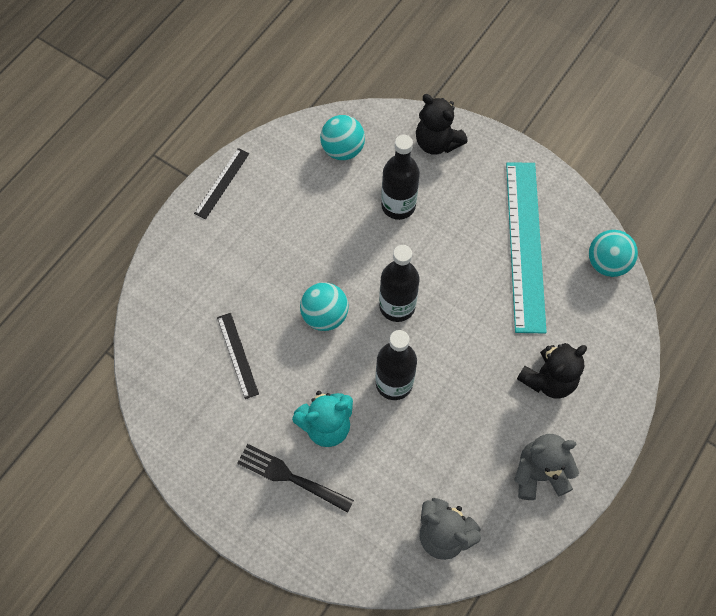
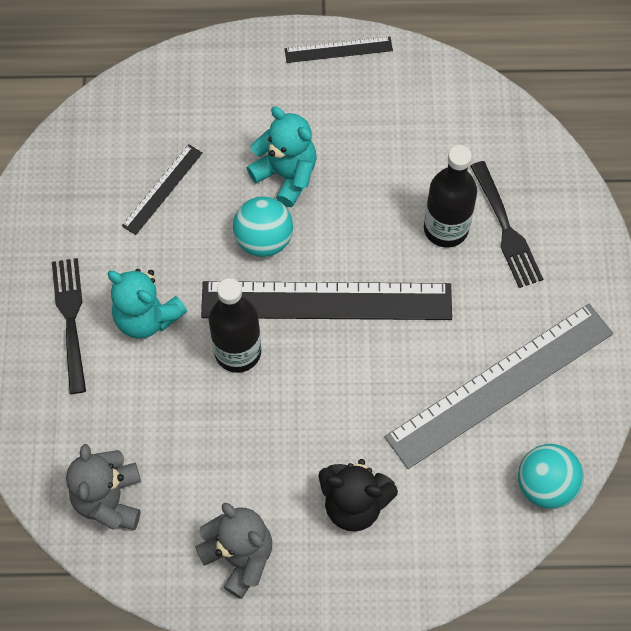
camera: 55 degrees right, 0 degrees up
(288, 272) = (286, 175): none -> turquoise teddy bear
(343, 150) = (469, 133): turquoise ball -> none
(397, 306) = (326, 301): black bottle -> black ruler
(423, 173) = (505, 228): none -> black fork
(437, 142) = (555, 218): black teddy bear -> none
(525, 245) = (500, 385): turquoise ruler -> grey ruler

